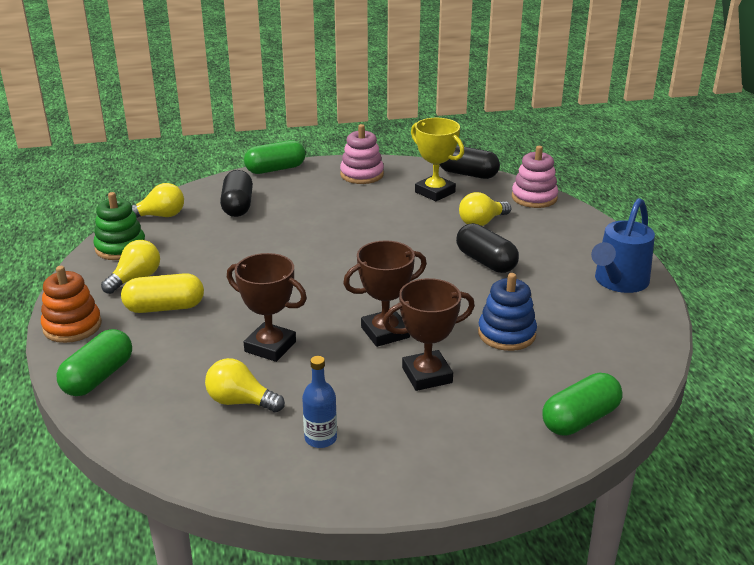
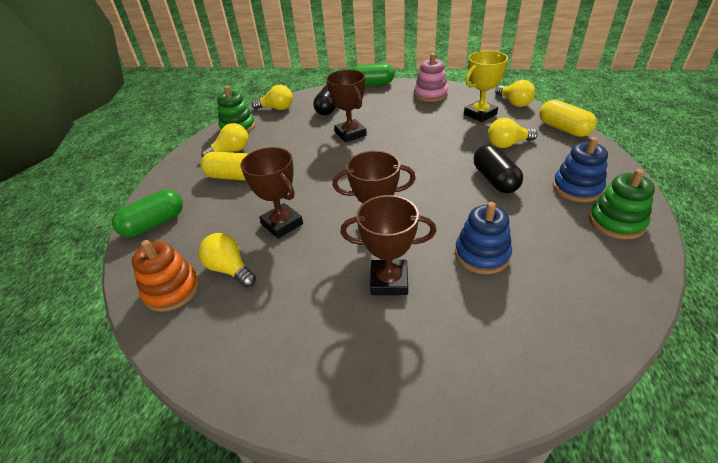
camera: 25 degrees right, 10 degrees up
(72, 326) = (168, 180): orange stacking toy -> orange stacking toy (172, 290)
(287, 235) = (350, 134): none -> brown trophy
(320, 438) = (266, 323): blue bottle -> none
(435, 192) = (480, 114): yellow trophy -> yellow trophy turned 75 degrees clockwise
(467, 174) = (514, 103): black capsule -> yellow light bulb
(534, 197) = (563, 129): pink stacking toy -> yellow capsule
(571, 257) = (577, 188): none -> blue stacking toy
(580, 419) = (516, 373): green capsule -> none
(618, 282) = (616, 222): blue watering can -> green stacking toy

